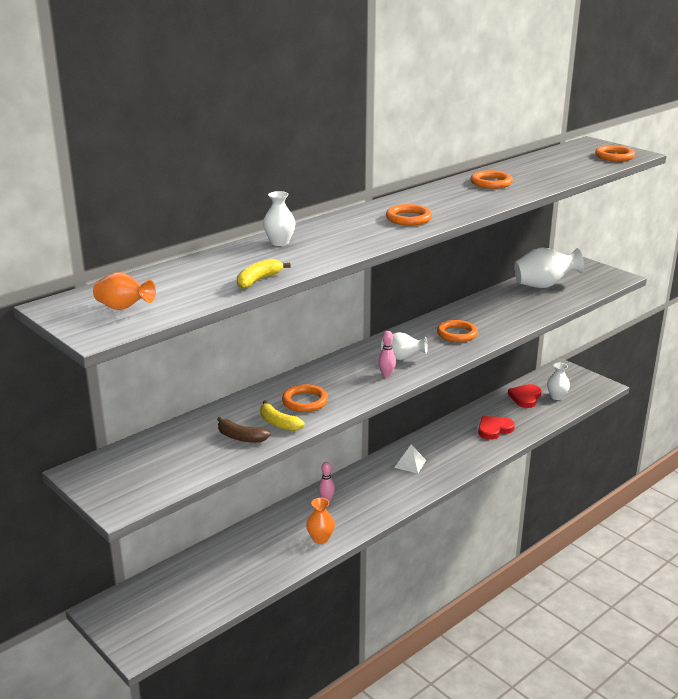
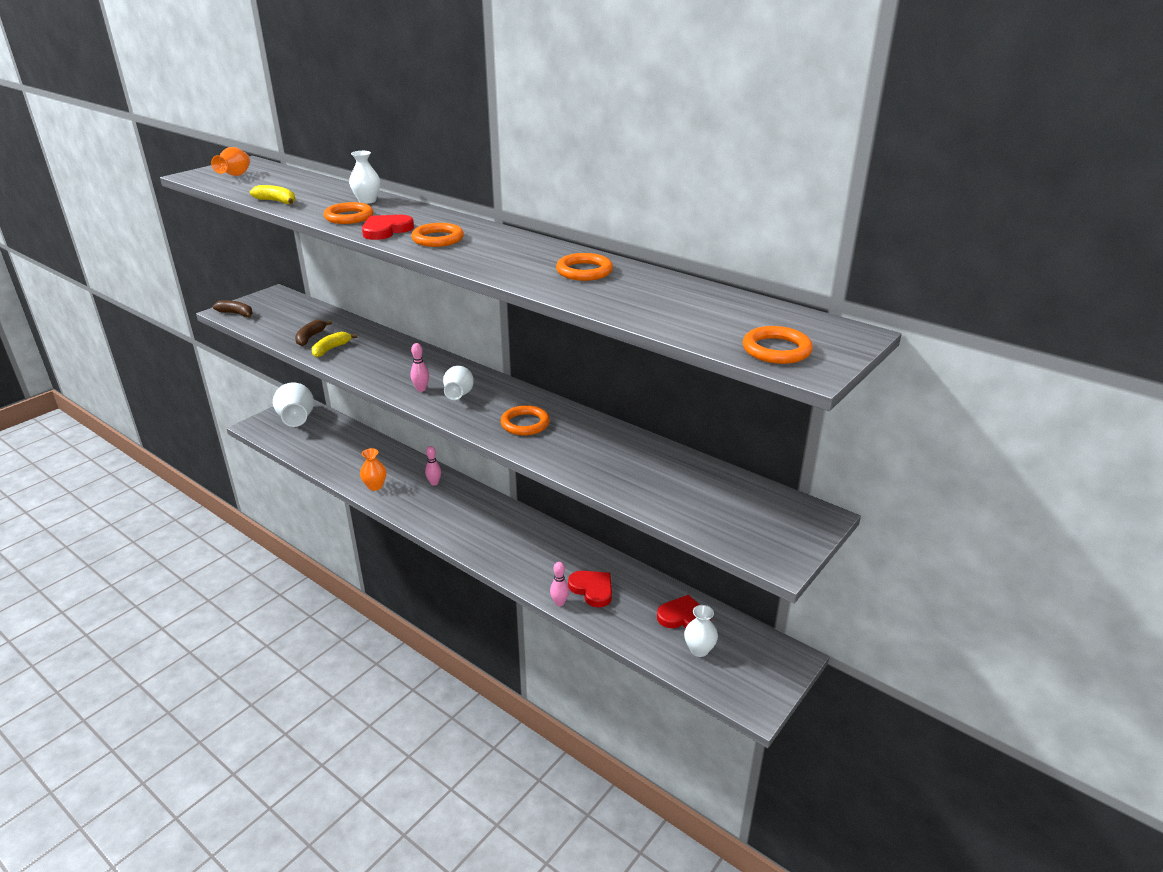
camera: 80 degrees right, 5 degrees up
(136, 496) = (236, 314): none -> brown banana
(305, 401) = (368, 356): orange ring -> orange ring (349, 217)
(378, 235) = (386, 230): none -> red heart
(410, 464) = (504, 528): white pyramid -> none
(508, 444) = (559, 603): none -> pink bowling pin
(544, 286) = (702, 485): white vase -> white vase (297, 420)

